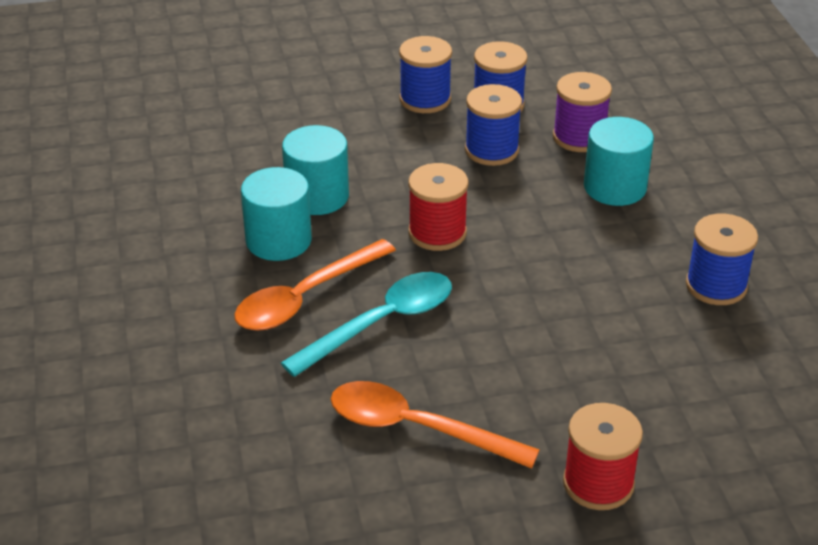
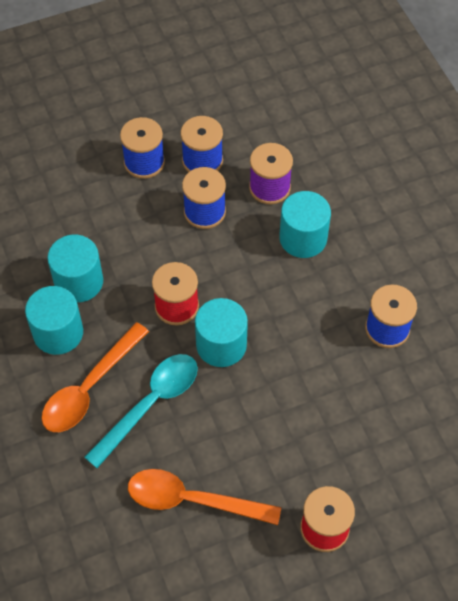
camera: 10 degrees left, 20 degrees up
(488, 276) = (221, 345): none -> turquoise cylinder

